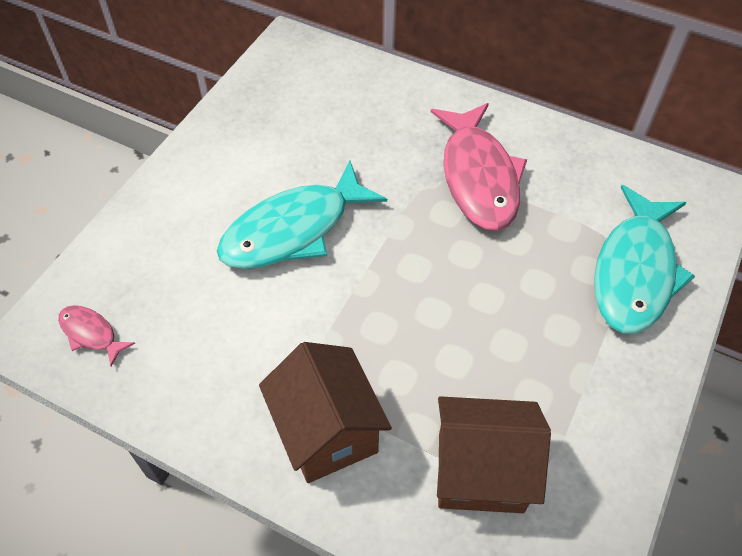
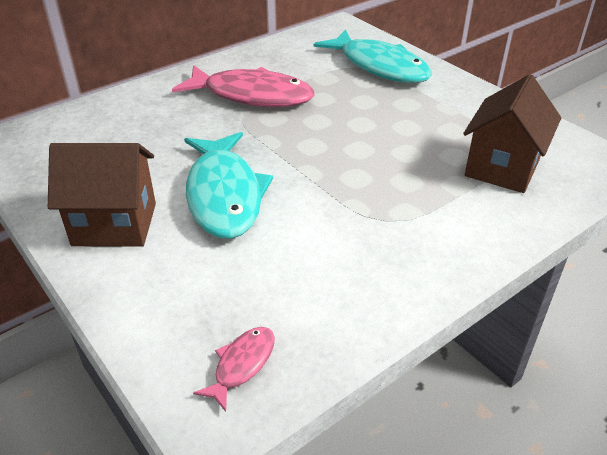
camera: 65 degrees left, 15 degrees down
(91, 333) = (242, 365): pink fish -> pink fish turned 150 degrees clockwise
(327, 432) = (439, 229): brown house -> brown house (114, 224)

